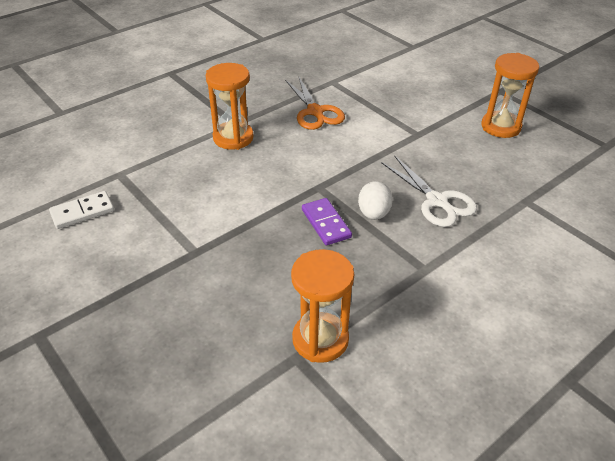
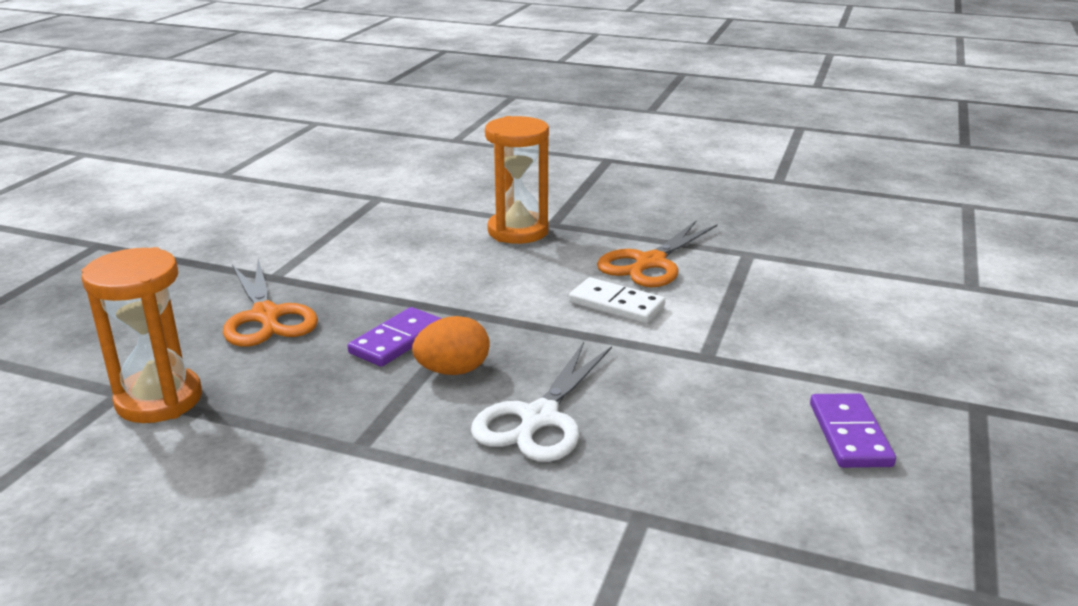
camera: 60 degrees right, 15 degrees down
(82, 212) = (296, 203): white domino -> white domino (616, 305)
(250, 268) = (266, 316): none -> orange scissors
(373, 214) = (453, 371): white egg -> orange egg
(501, 127) = (849, 434): orange hourglass -> purple domino

